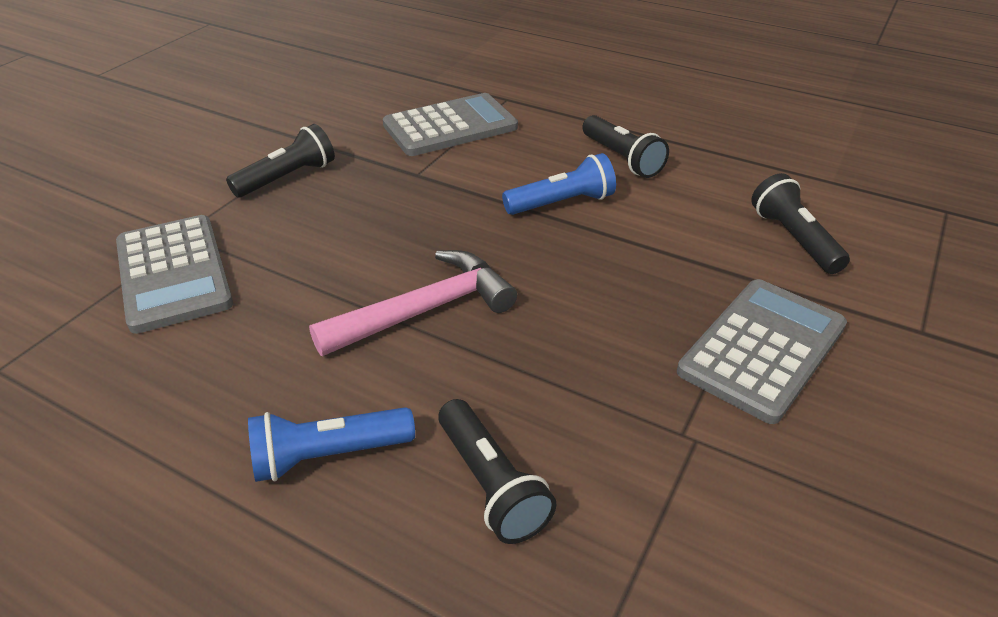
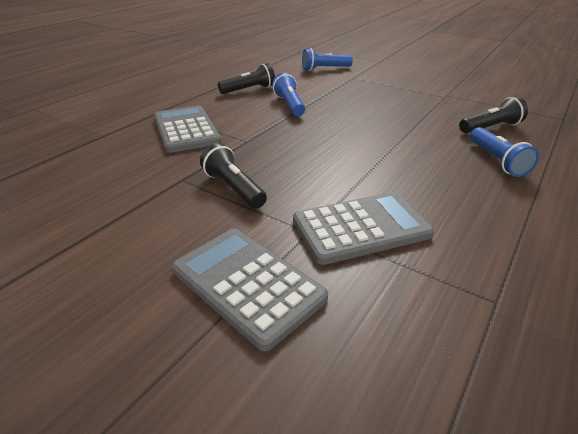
camera: 85 degrees left, 5 degrees down
(424, 310) = (386, 139): pink hammer -> none
(763, 349) = (395, 81): grey calculator -> grey calculator (247, 284)
(794, 239) = (324, 69): black flashlight -> blue flashlight

